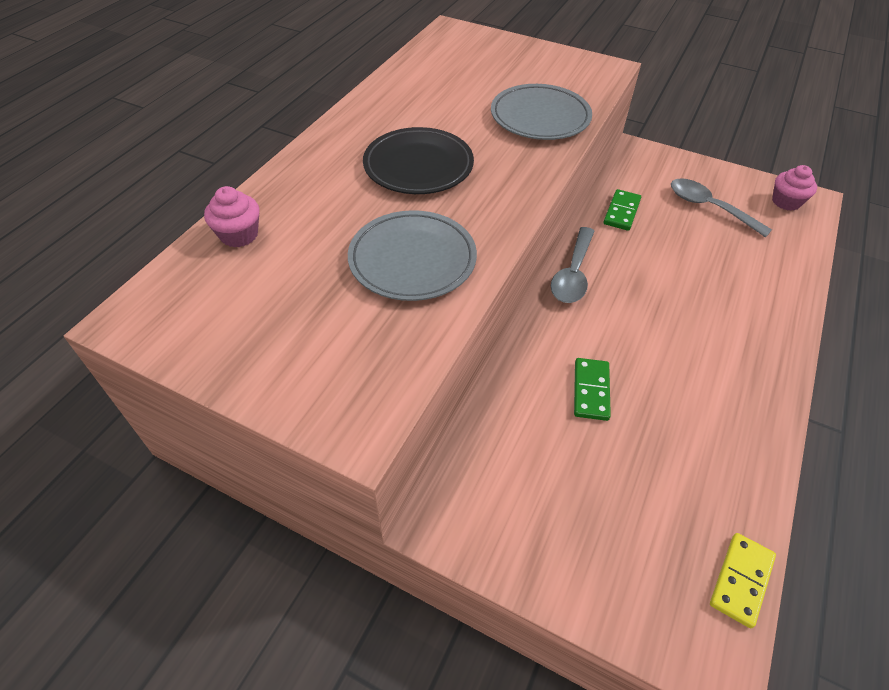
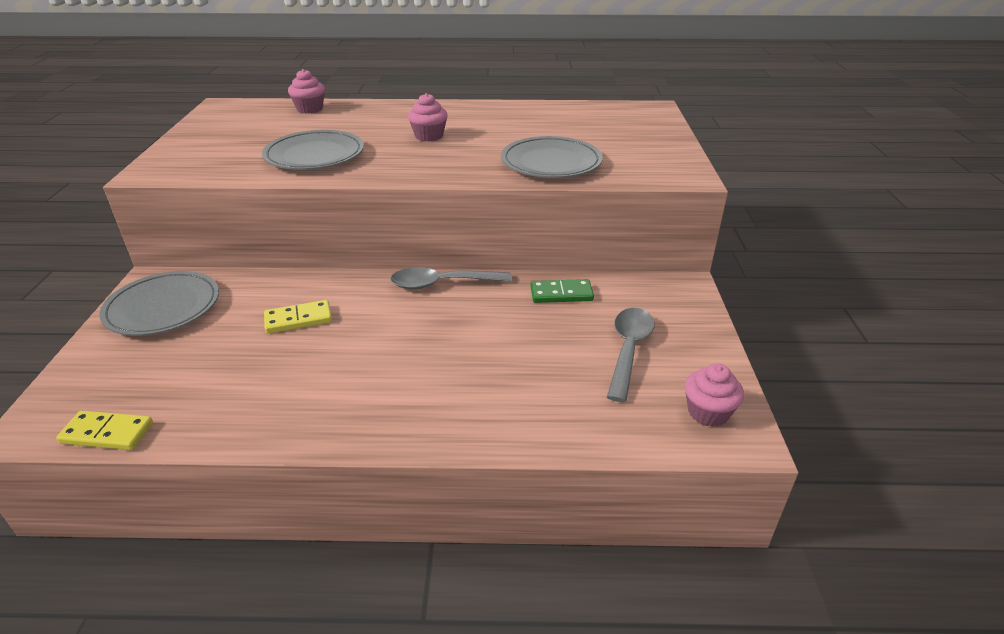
camera: 65 degrees right, 15 degrees down
(418, 166) = (429, 136): black plate -> pink cupcake
(513, 513) = (163, 307): none -> grey plate
(591, 390) = (298, 319): green domino -> yellow domino

